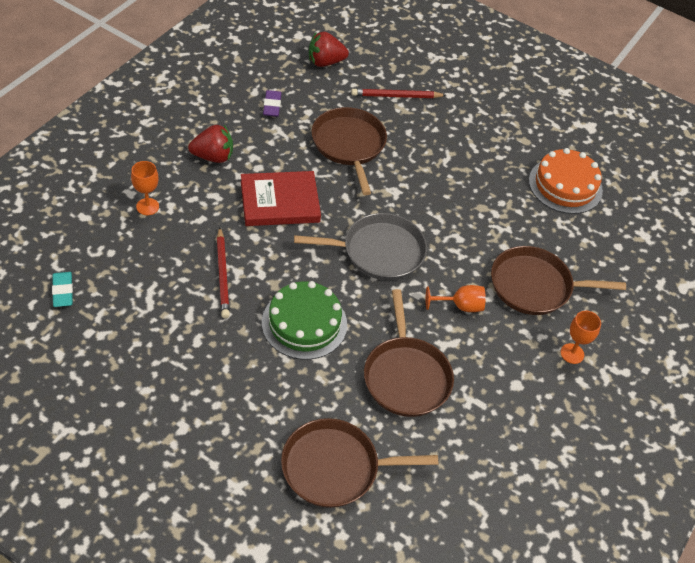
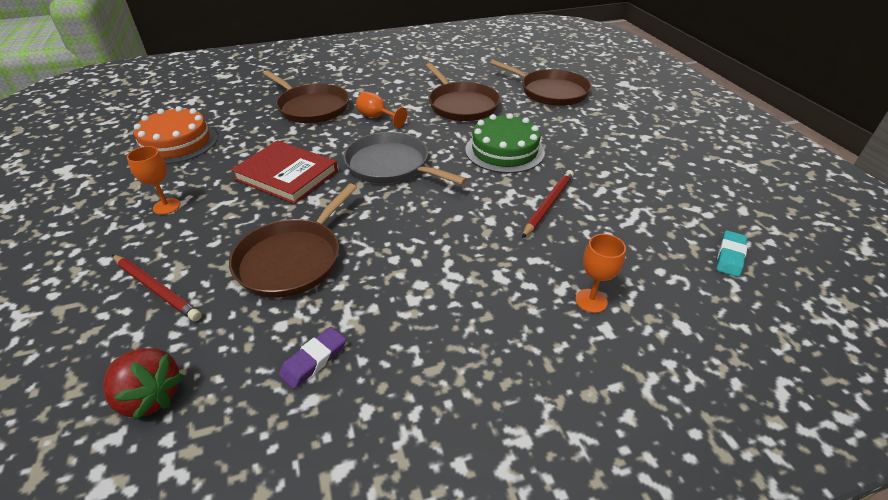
camera: 135 degrees left, 10 degrees down
(213, 156) = (463, 324): red strawberry -> none
(280, 202) = (434, 238): red book -> red book (286, 175)
(406, 376) = (461, 105): brown pan -> brown pan turned 120 degrees clockwise
(572, 353) = (344, 78): orange goblet -> orange goblet (166, 206)

